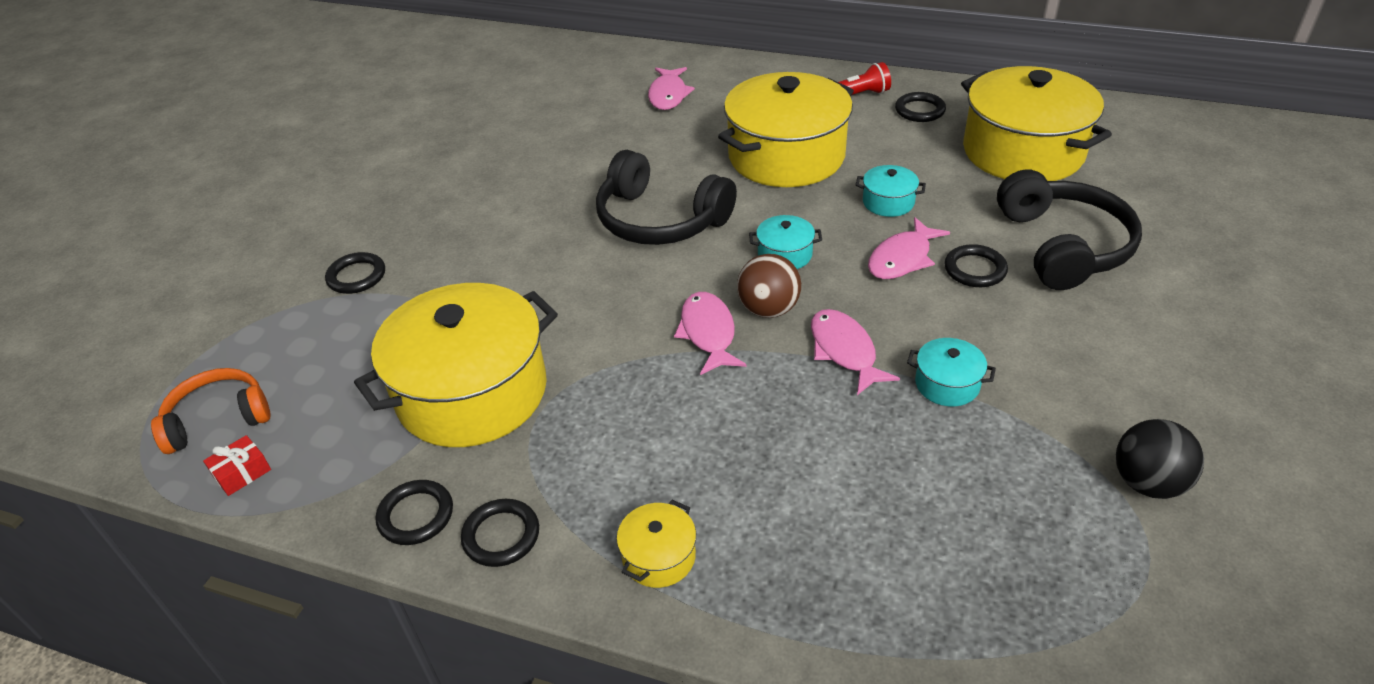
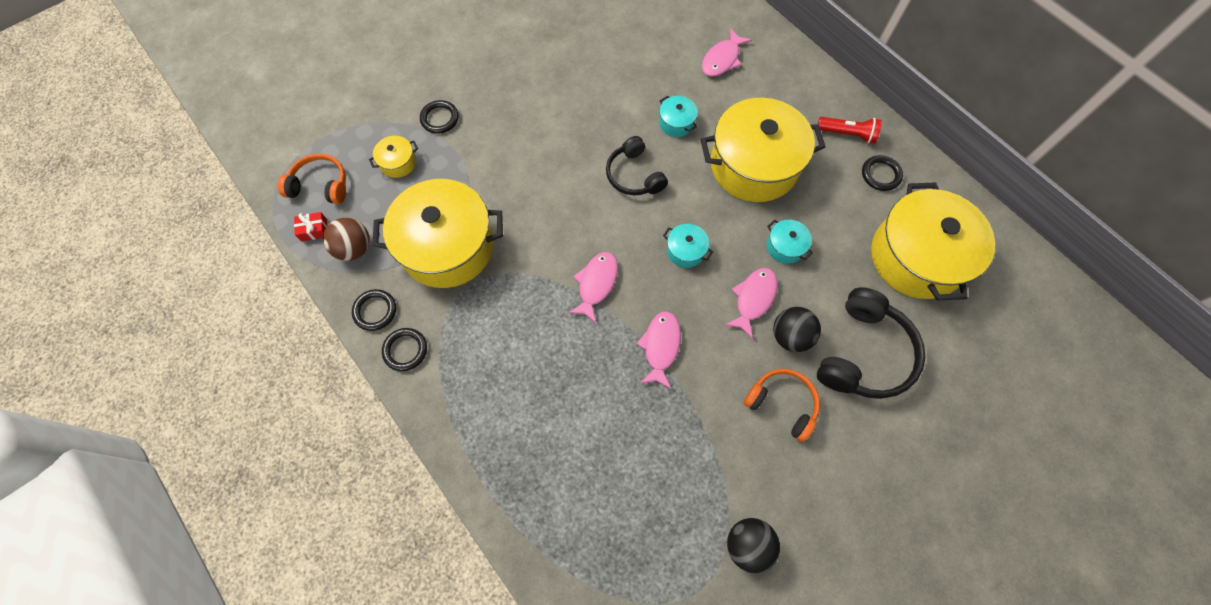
camera: 30 degrees right, 25 degrees up
(659, 557) = (467, 413): yellow pot -> yellow pot (398, 162)
(660, 220) = (634, 175): black headphones -> black headphones, size x0.65
(768, 309) = (643, 288): brown ball -> brown ball (354, 248)
(902, 258) = (753, 299): pink fish -> pink fish turned 135 degrees clockwise
(947, 384) = (698, 408): turquoise pot -> turquoise pot (676, 123)
(975, 269) = (790, 336): black ring -> black ball
(1032, 330) = (782, 404): none -> orange headphones

